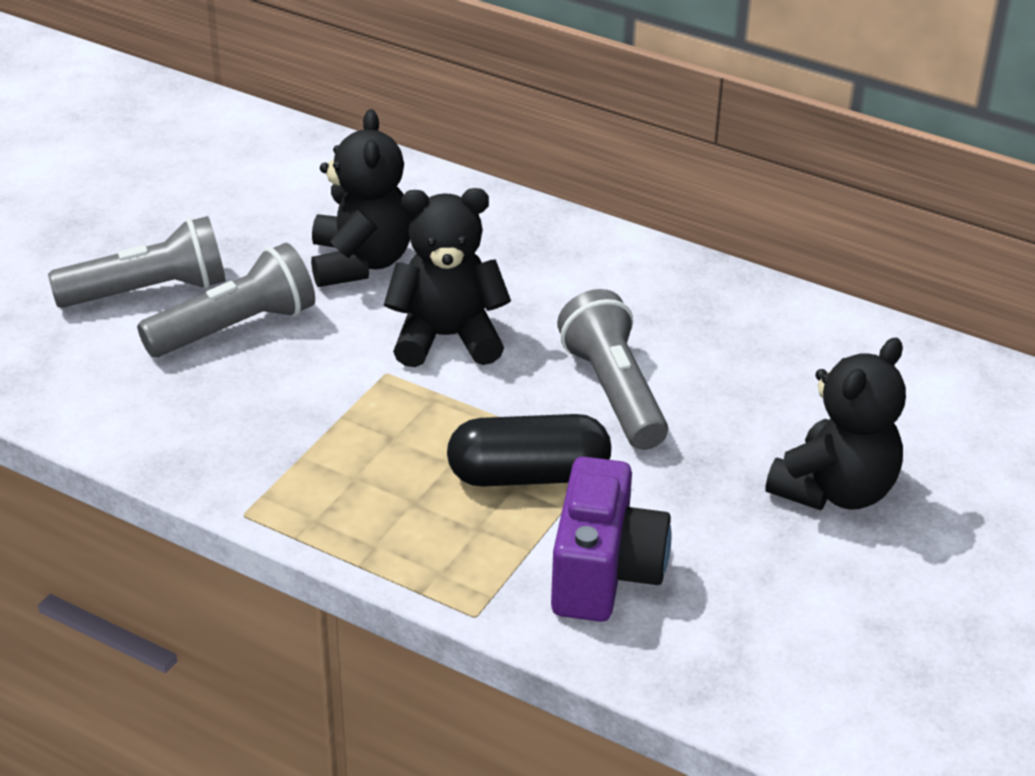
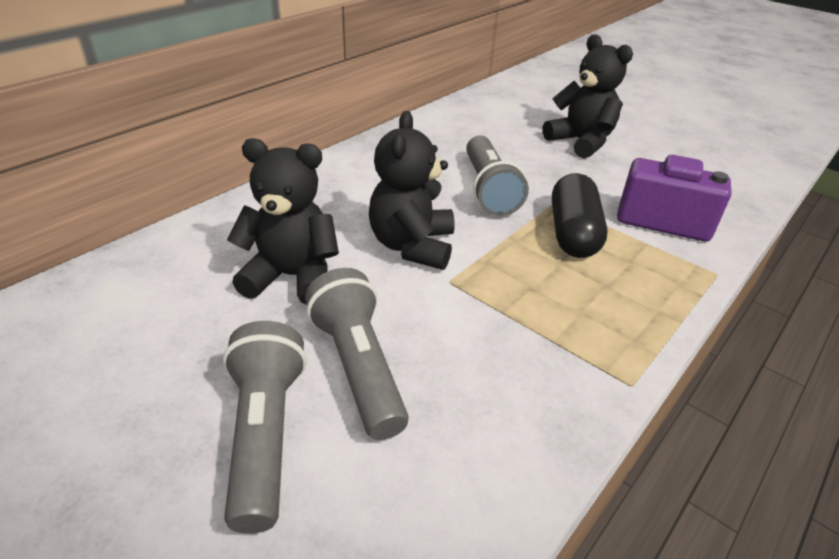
camera: 80 degrees left, 0 degrees up
(613, 392) = (488, 190): grey flashlight -> grey flashlight turned 90 degrees counterclockwise

